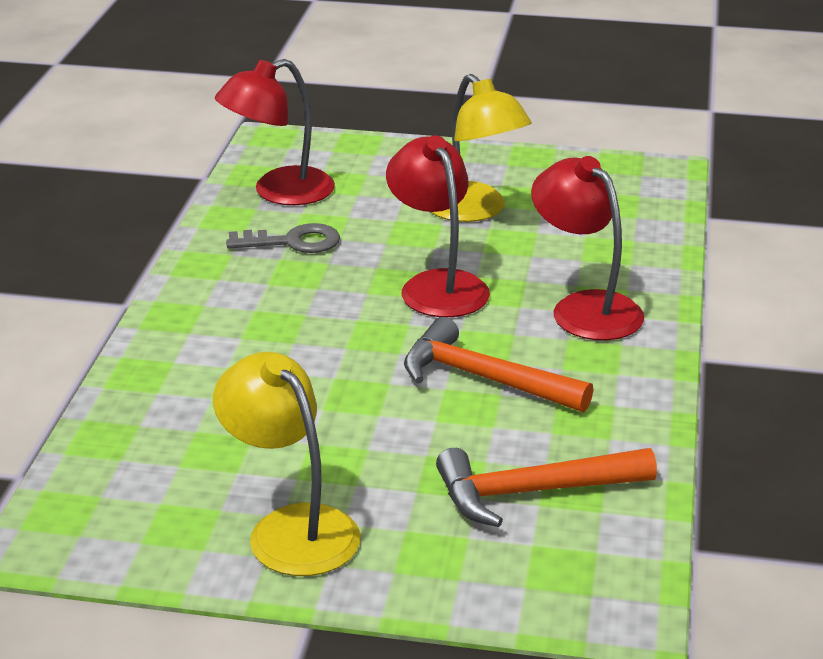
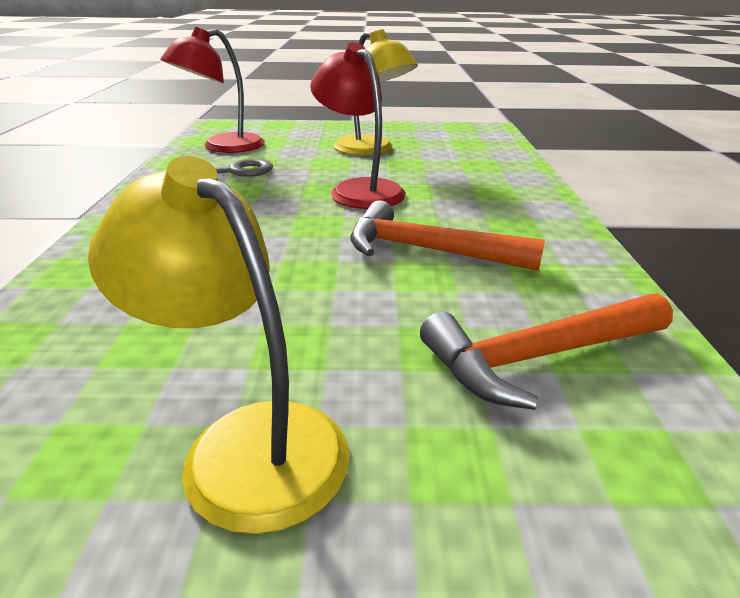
camera: 10 degrees left, 0 degrees up
(585, 308) = (486, 196): red lamp -> none

